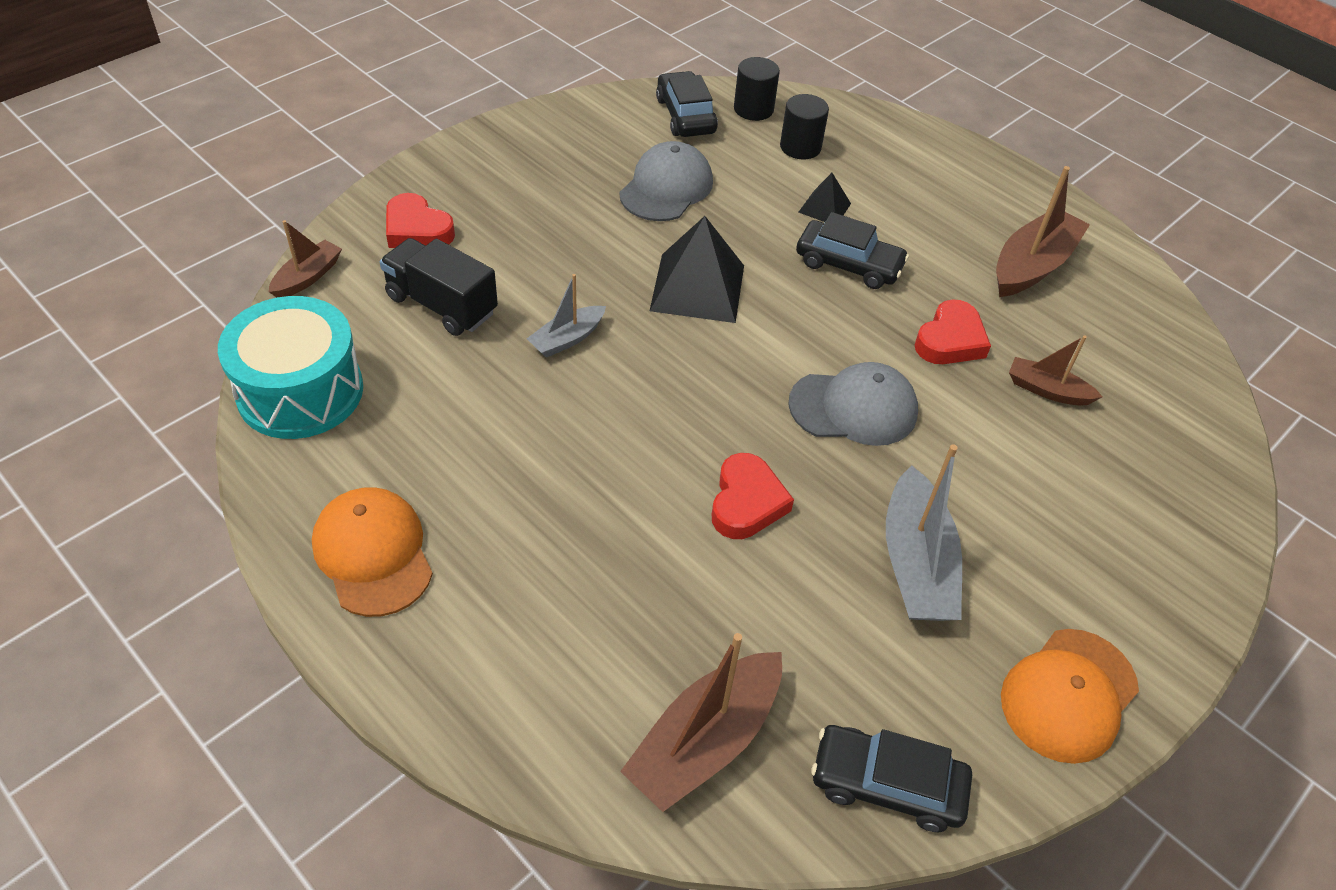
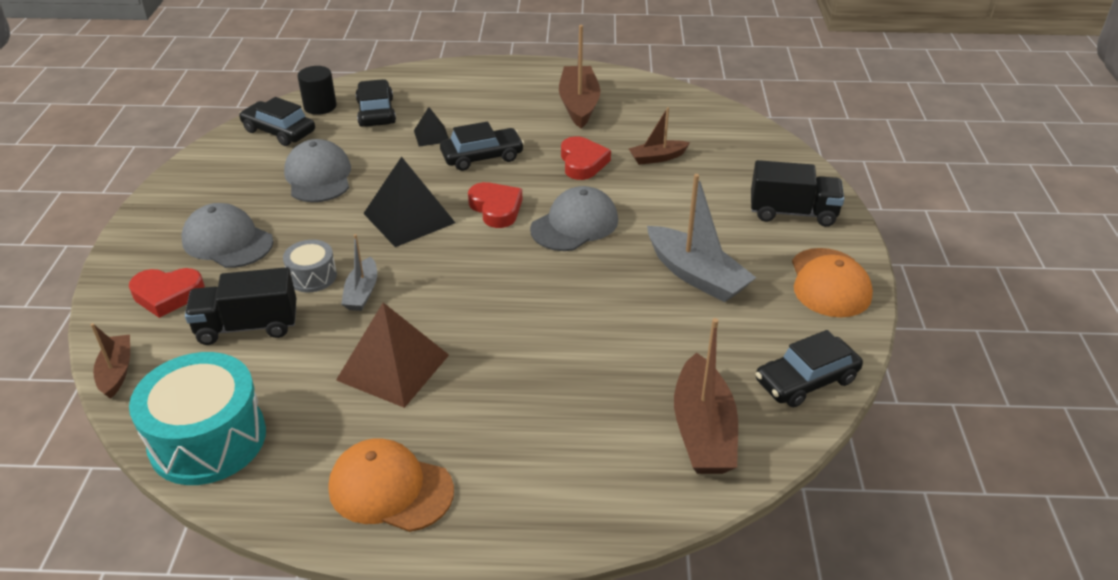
camera: 40 degrees left, 10 degrees down
(507, 436) = (393, 367): none -> brown pyramid
(517, 207) = (227, 241): none -> grey cap
(545, 292) = (312, 276): none -> grey drum
(746, 502) = (578, 306): red heart -> red heart (496, 208)
(800, 147) = (376, 112): black cylinder -> black car
(1135, 574) = (792, 213): none -> black truck

